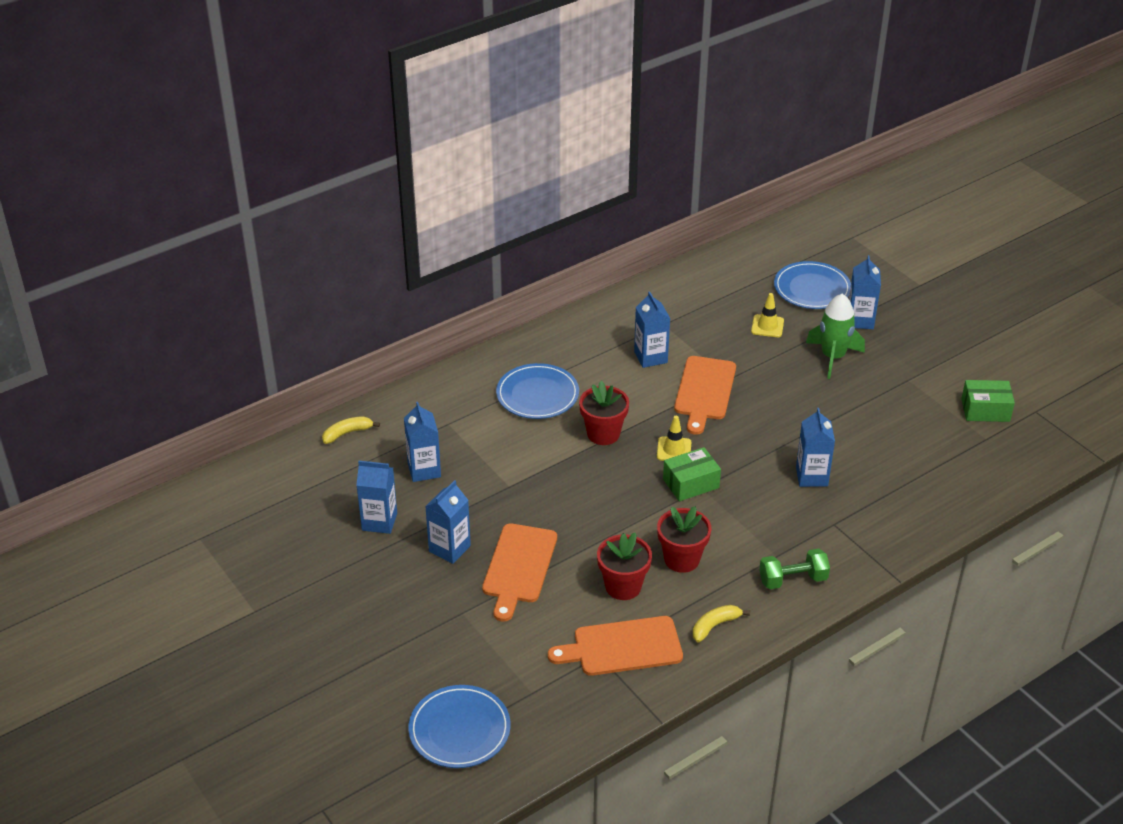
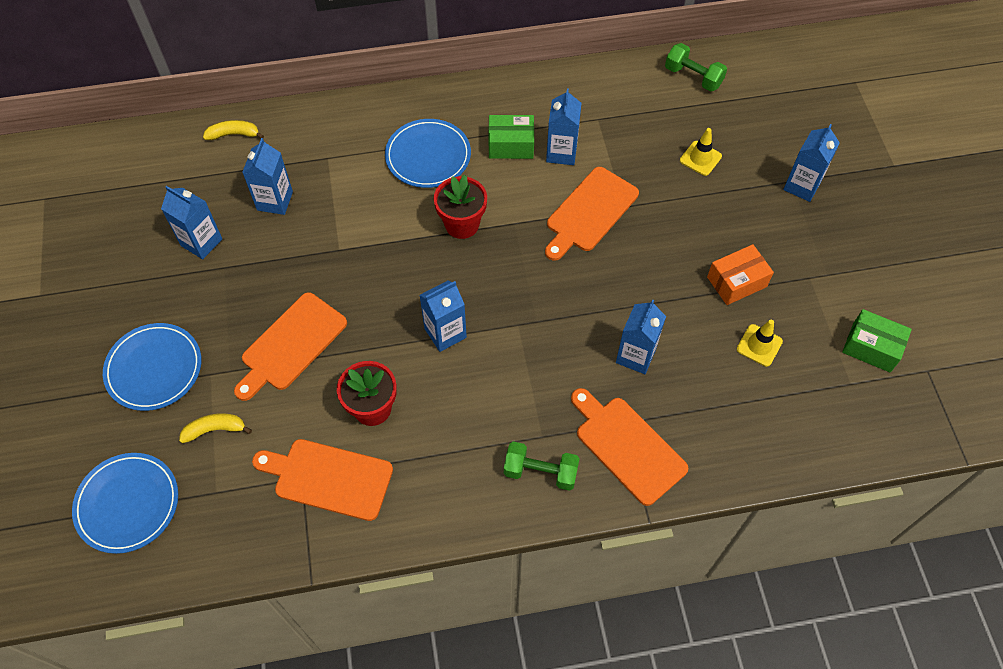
camera: 25 degrees right, 20 degrees up
(449, 548) = (243, 297): blue carton -> blue carton (445, 333)
(674, 450) = (518, 269): yellow traffic cone -> yellow traffic cone (759, 345)
(681, 559) = (447, 400): red flower pot -> none
(691, 483) = (510, 315): green box -> green box (511, 145)
(715, 626) = (430, 493): yellow banana -> yellow banana (215, 429)
(721, 271) = (693, 77): none -> green dumbbell
(812, 289) = (774, 130): blue plate -> blue plate (154, 368)
(833, 357) = (745, 220): green rocket -> none
(848, 538) = (627, 446): none -> orange cutting board
(855, 401) = (736, 282): none -> orange box

